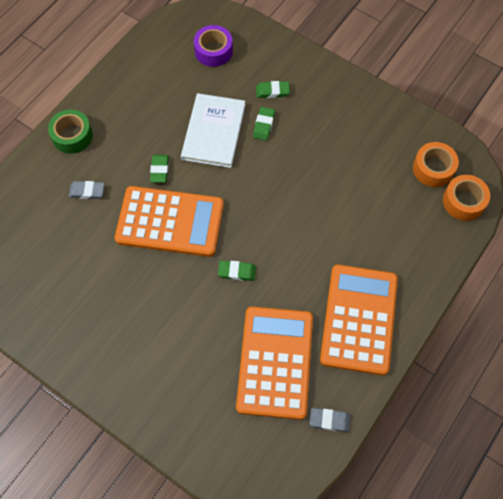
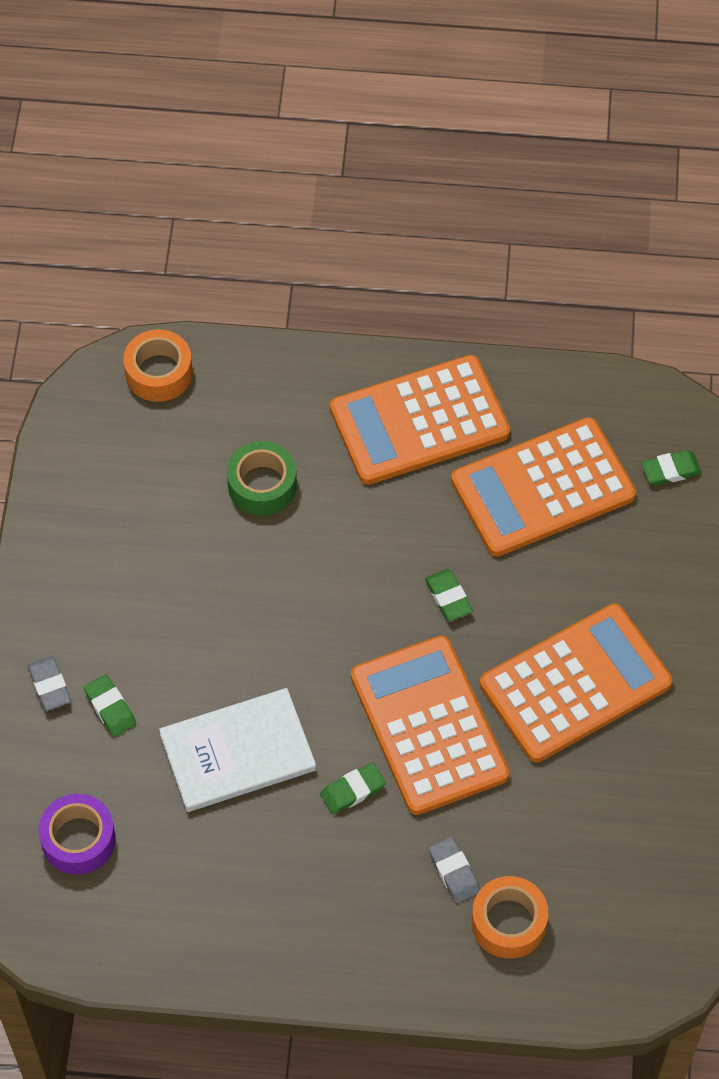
camera: 120 degrees left, 5 degrees down
(72, 136) = (373, 958): green tape -> green tape (262, 485)
(145, 306) = (575, 684): none -> orange calculator
(263, 125) = (182, 688): green eraser -> green eraser (670, 470)
(329, 420) = (574, 394): grey eraser -> grey eraser (49, 685)
(433, 168) = (125, 430): orange tape -> orange tape (508, 922)

